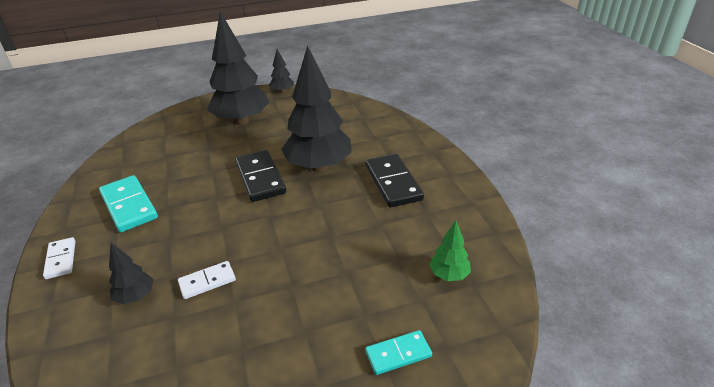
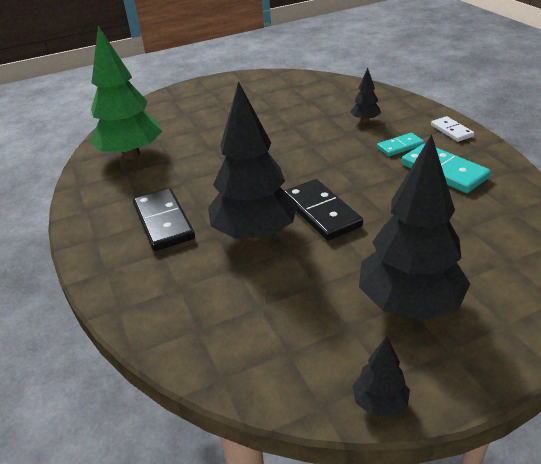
camera: 175 degrees right, 0 degrees up
(207, 281) = (318, 132): white domino -> none
(398, 354) = (176, 118): turquoise domino -> turquoise domino (400, 146)
(449, 275) = (131, 154): green tree -> green tree, size x2.21

